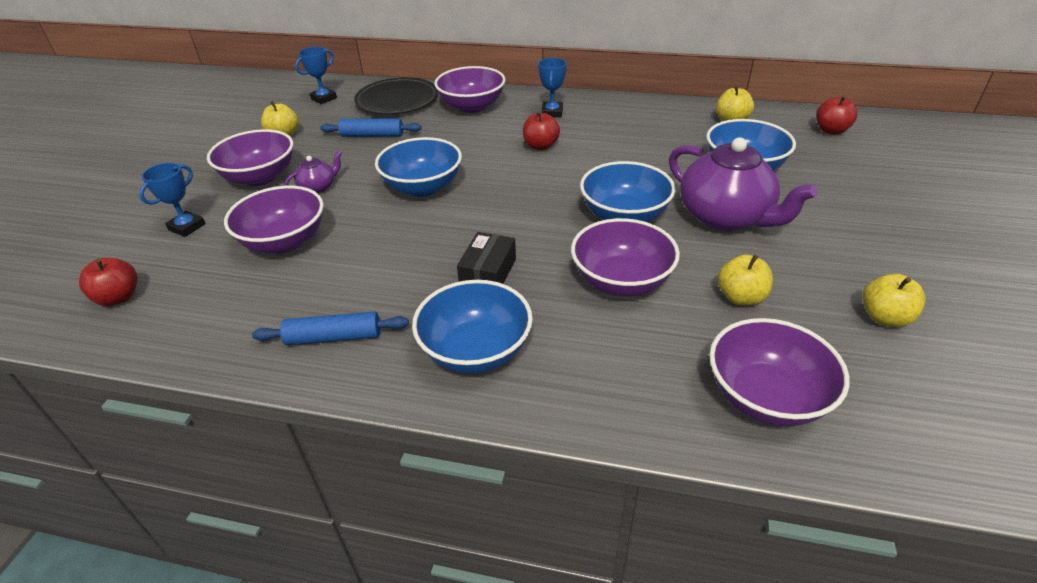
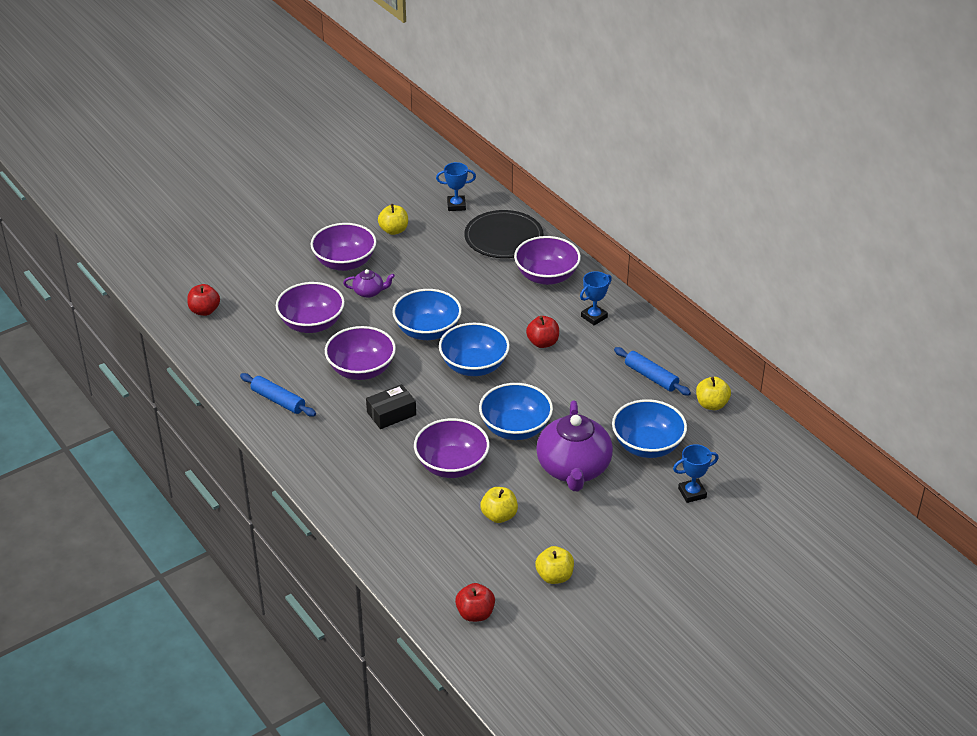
camera: 40 degrees right, 0 degrees up
(187, 227) = (272, 280): blue trophy -> blue trophy (692, 493)
(372, 135) = (448, 264): blue rolling pin -> blue rolling pin (651, 377)
(476, 351) = (332, 451): blue bowl -> blue bowl (474, 366)
(766, 397) = (430, 563): purple bowl -> purple bowl (361, 369)
(831, 130) = (768, 459): red apple -> red apple (475, 614)

